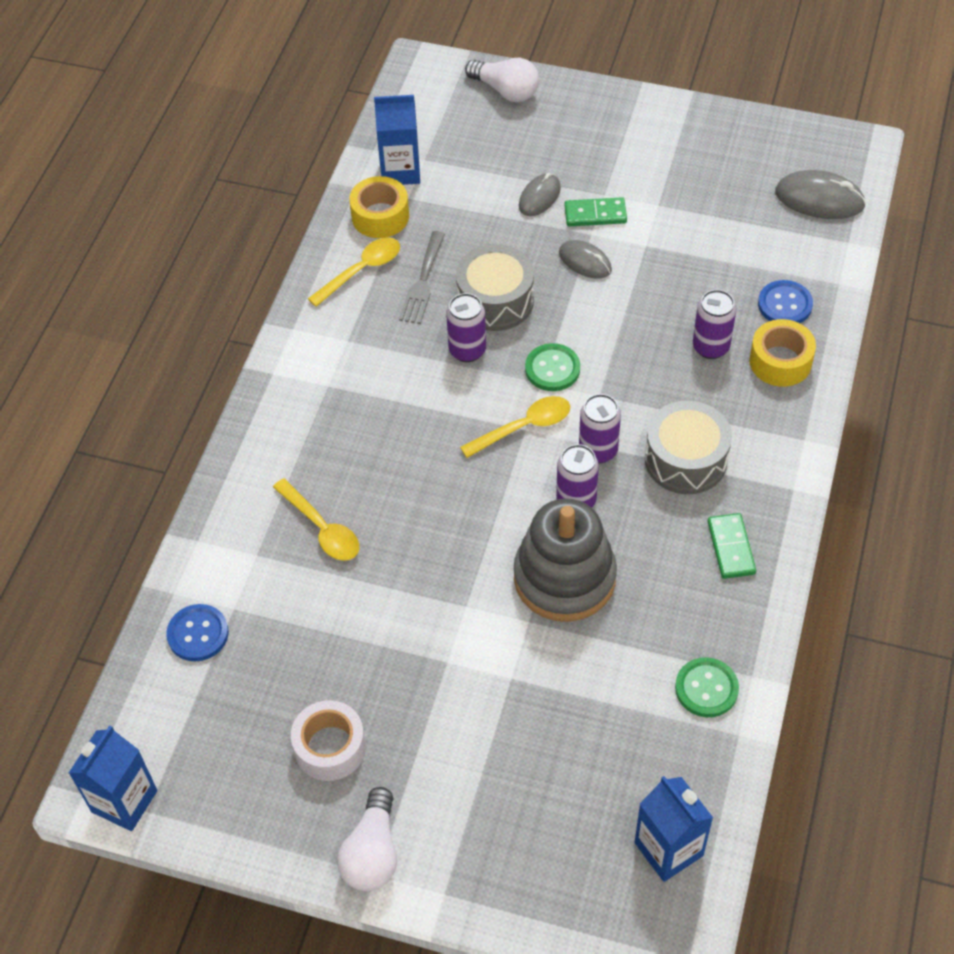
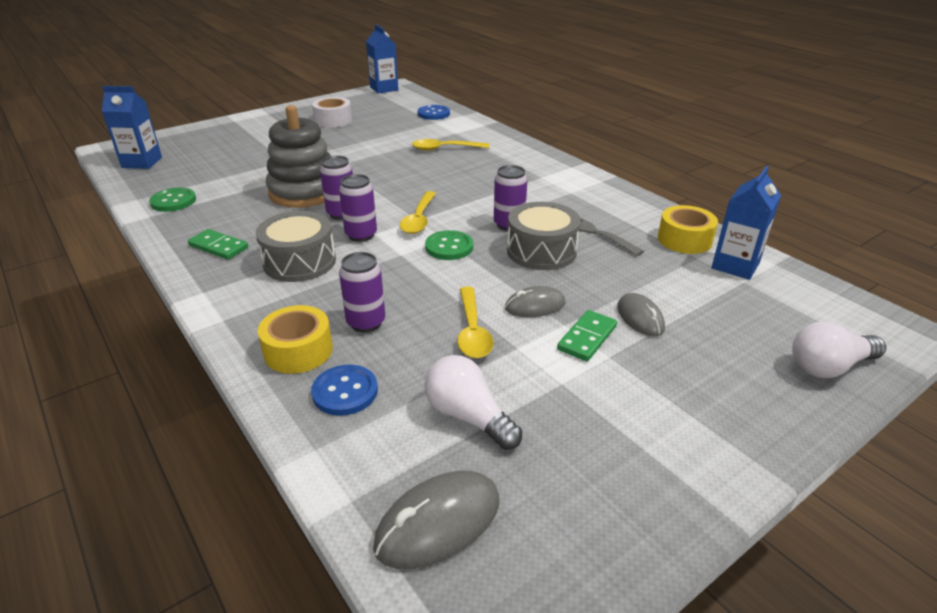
camera: 125 degrees right, 20 degrees down
(361, 271) = (631, 215): yellow spoon -> yellow spoon (472, 331)
(372, 853) = (277, 115): white light bulb -> white light bulb (468, 416)

